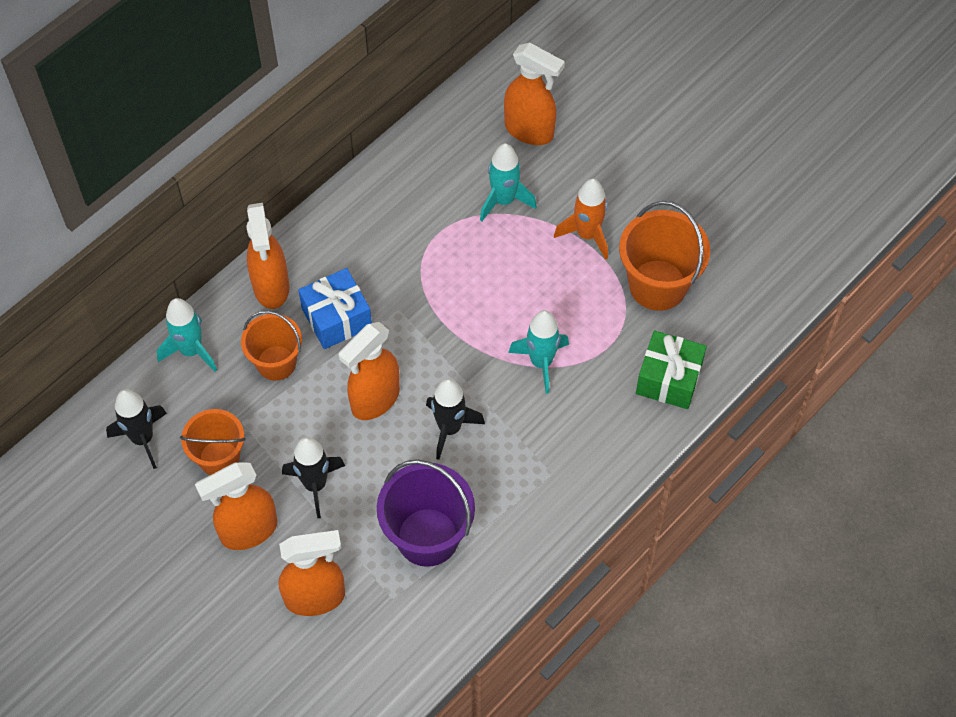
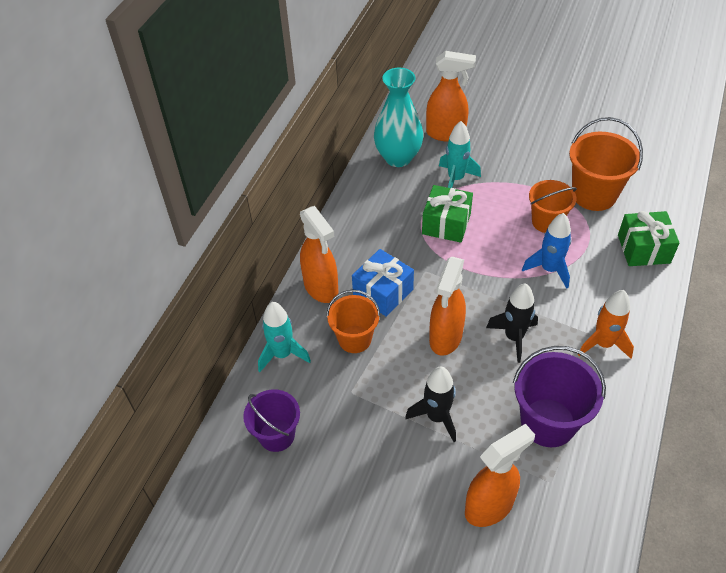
camera: 20 degrees left, 10 degrees down
(142, 439) = (276, 435): black rocket -> purple bucket
(219, 458) = (348, 426): orange bucket -> orange bucket (546, 222)
(248, 531) = (403, 474): orange spray bottle -> none
(451, 144) = (398, 157): none -> turquoise vase
(457, 258) = (446, 224): none -> green gift
(541, 362) = (549, 269): turquoise rocket -> blue rocket
(587, 234) = (526, 180): orange rocket -> orange rocket (603, 344)

